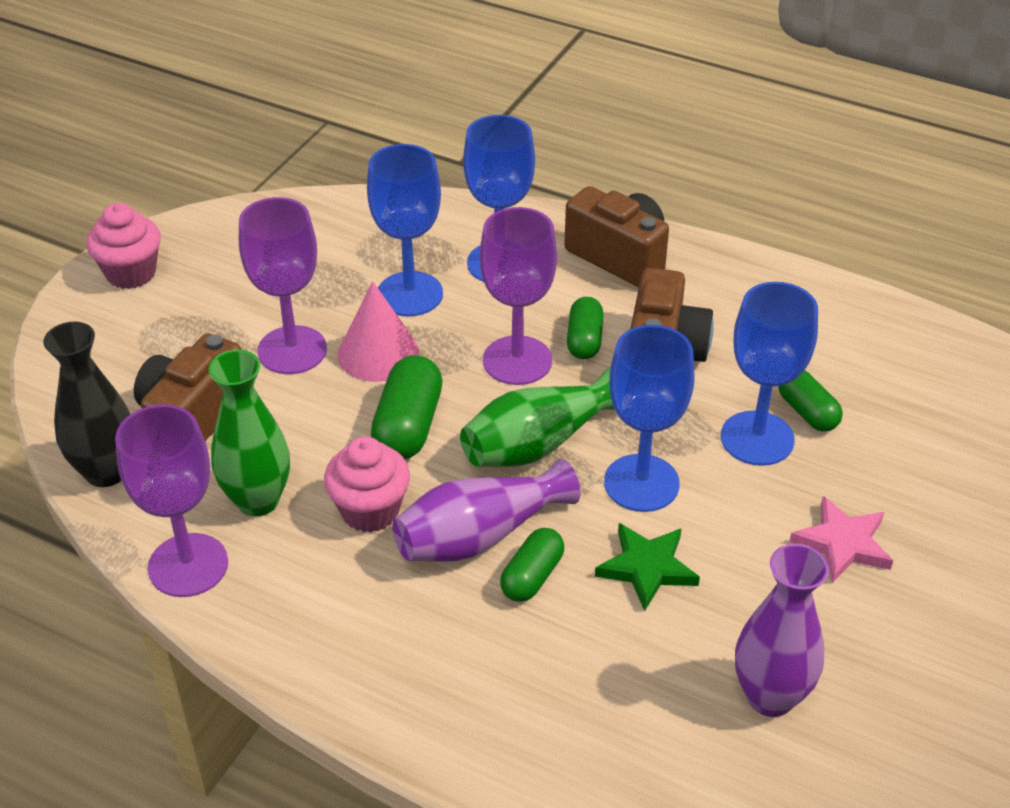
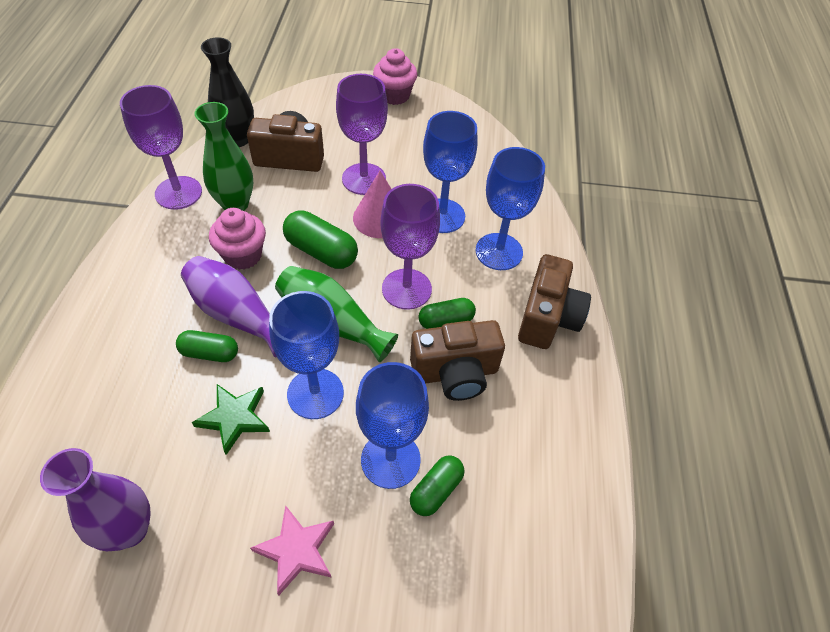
camera: 65 degrees right, 10 degrees up
(408, 426) = (321, 251): green capsule -> green capsule turned 45 degrees clockwise

